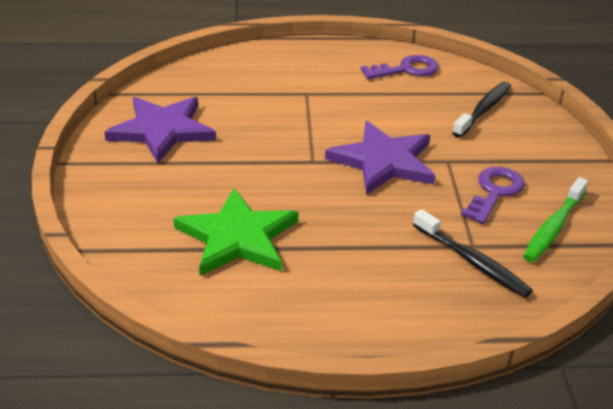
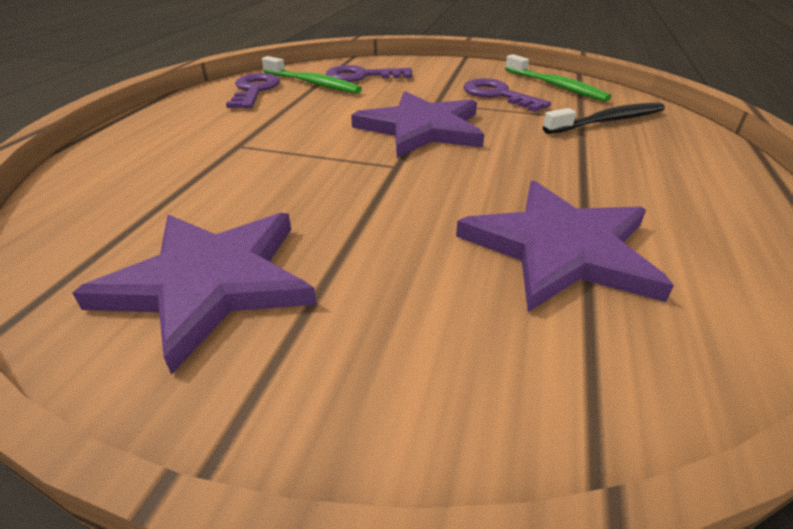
camera: 70 degrees left, 0 degrees up
(237, 237) = (561, 249): green star -> purple star
(443, 91) = (313, 83): none -> green toothbrush
(483, 110) = (362, 76): black toothbrush -> purple key

